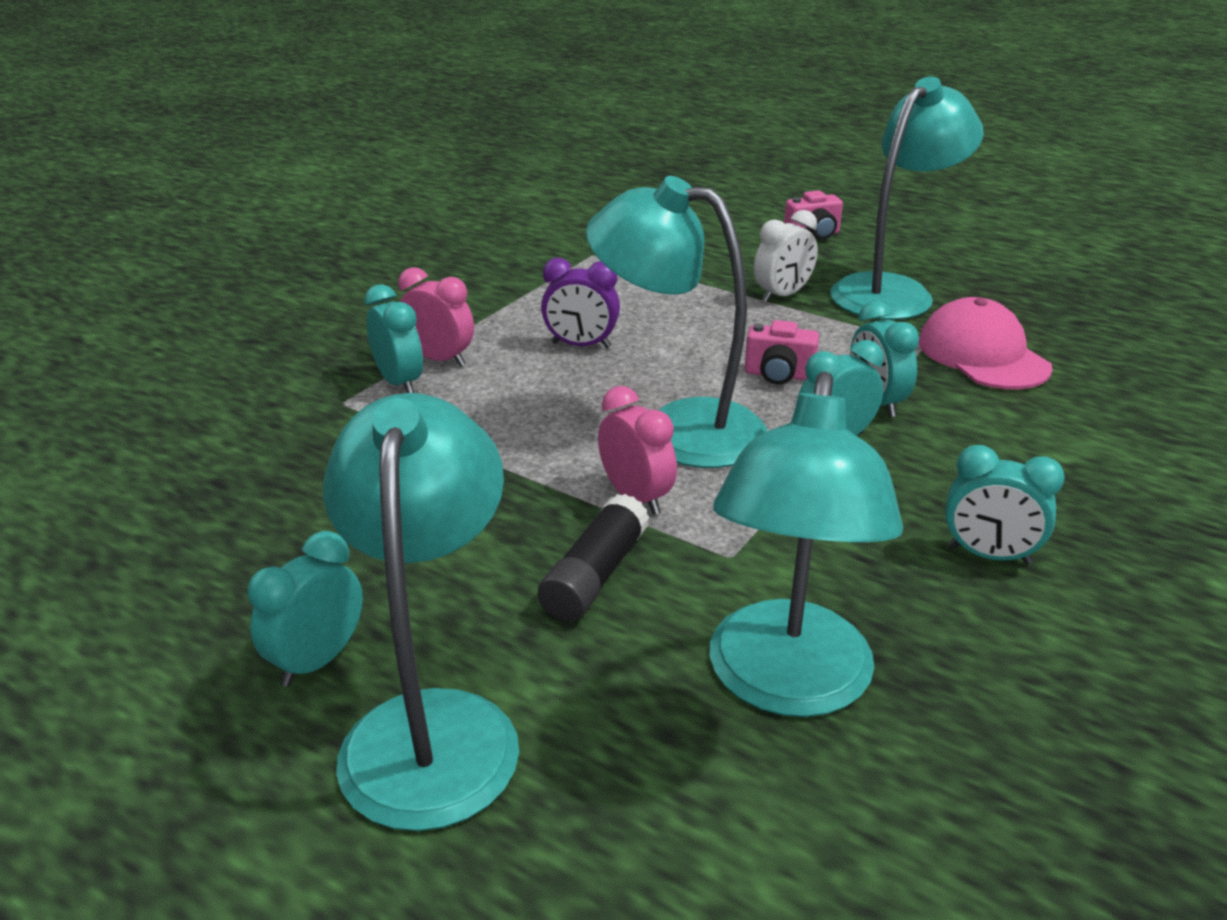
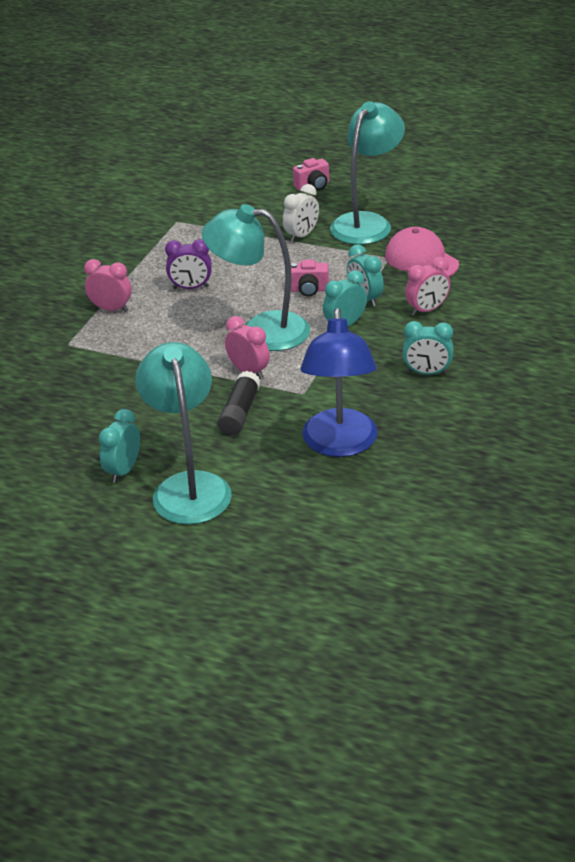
camera: 10 degrees left, 5 degrees up
(399, 382) = (94, 327): turquoise clock -> none
(786, 685) = (340, 445): turquoise lamp -> blue lamp
(991, 437) = (427, 310): none -> pink clock

